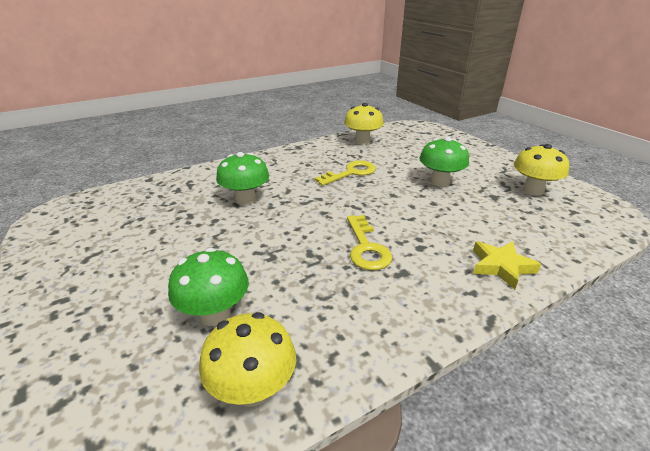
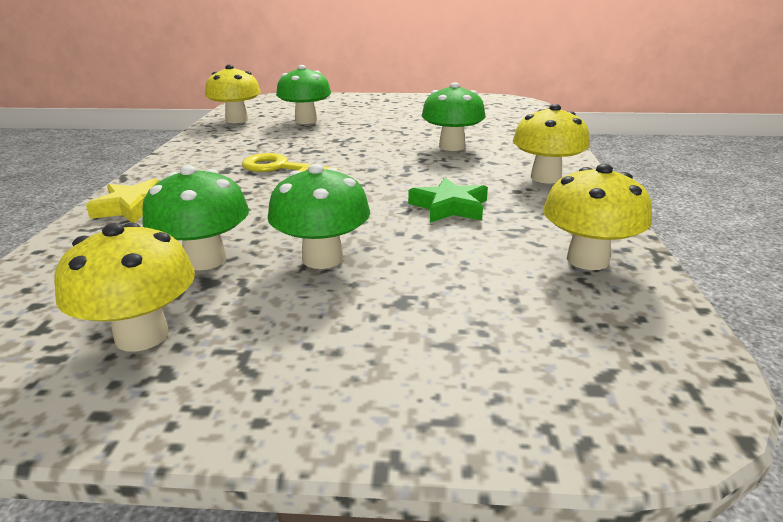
camera: 125 degrees right, 5 degrees down
(280, 161) = (545, 178): none -> yellow mushroom
(351, 173) = (450, 207): yellow key -> green star
(487, 205) = (205, 260): none -> green mushroom

